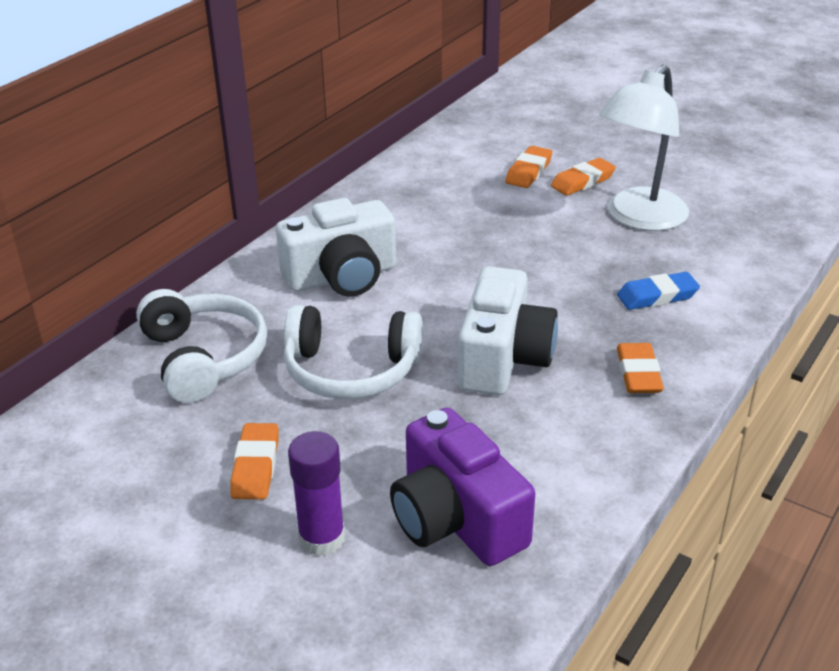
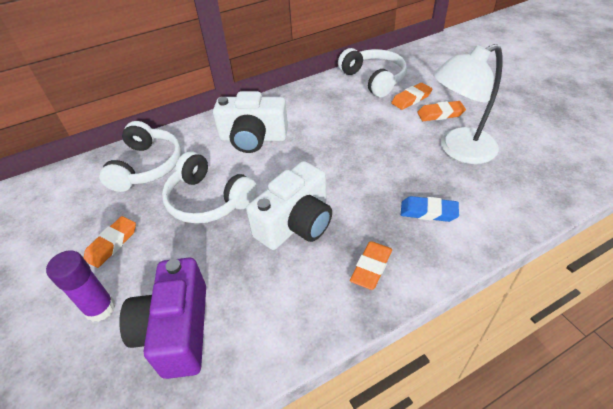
camera: 30 degrees right, 10 degrees up
(454, 157) = (374, 79): none -> white headphones

